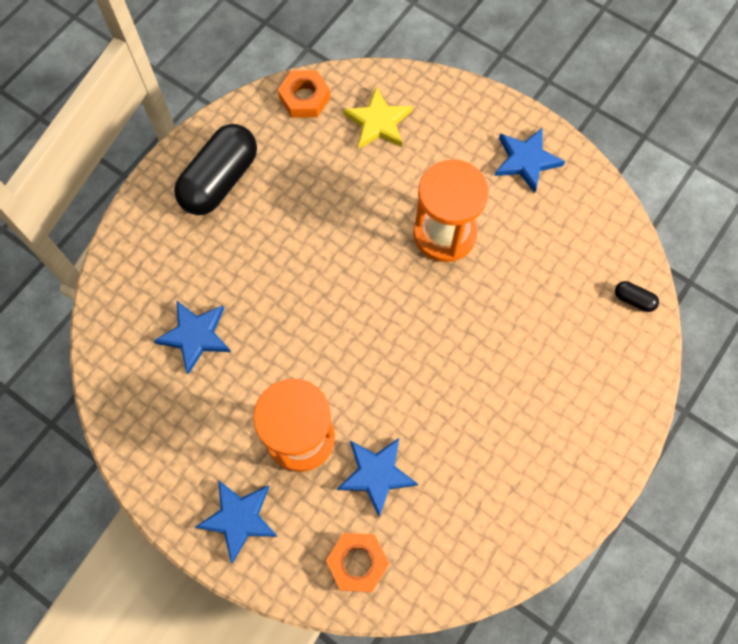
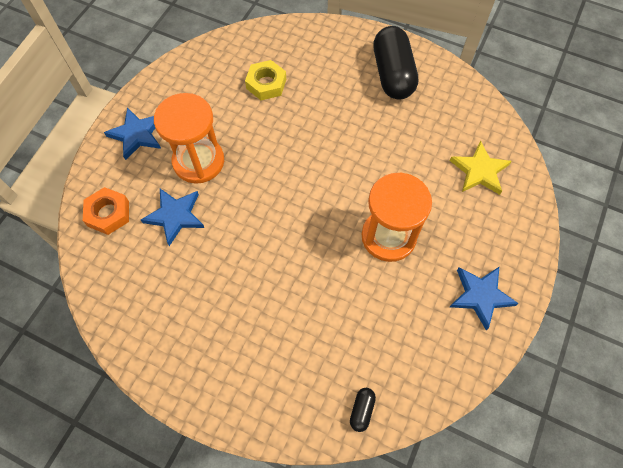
camera: 80 degrees right, 5 degrees down
(195, 336) = (266, 84): blue star -> yellow nut
(220, 180) = (393, 74): black capsule -> black capsule turned 60 degrees clockwise
(304, 98) = (484, 115): orange nut -> none

